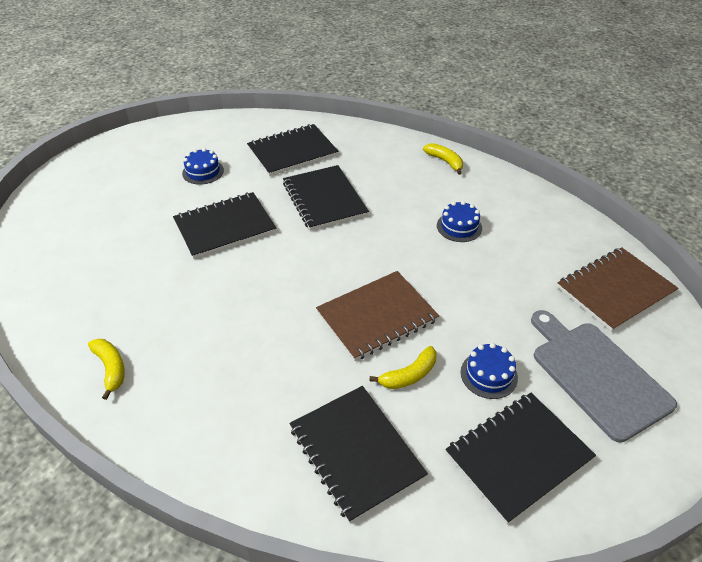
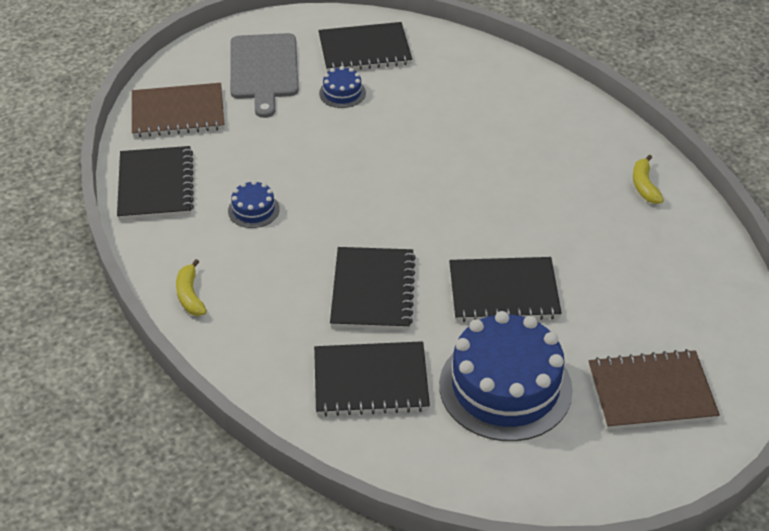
camera: 155 degrees left, 0 degrees up
(203, 172) = (505, 387): blue cake -> blue cake, size x2.26
(356, 452) = (471, 82): black notebook -> black notebook (156, 185)
(377, 317) = (398, 156): brown notebook -> brown notebook (651, 392)
(409, 375) = (402, 110): yellow banana -> none

